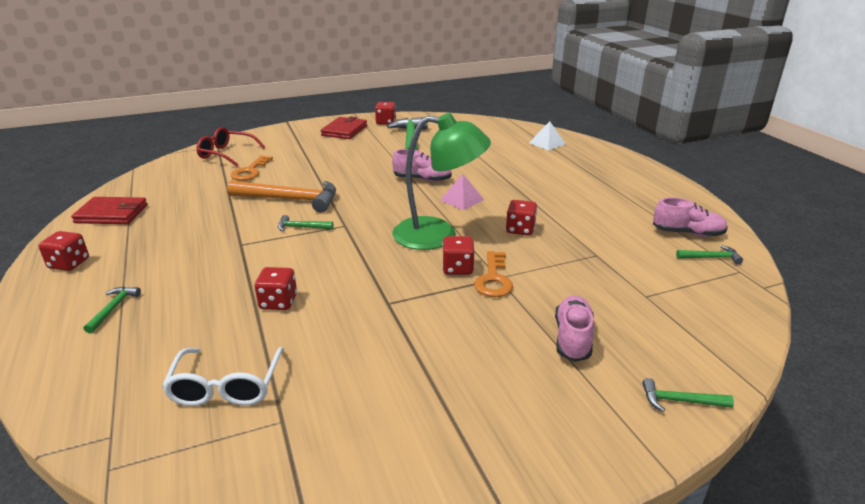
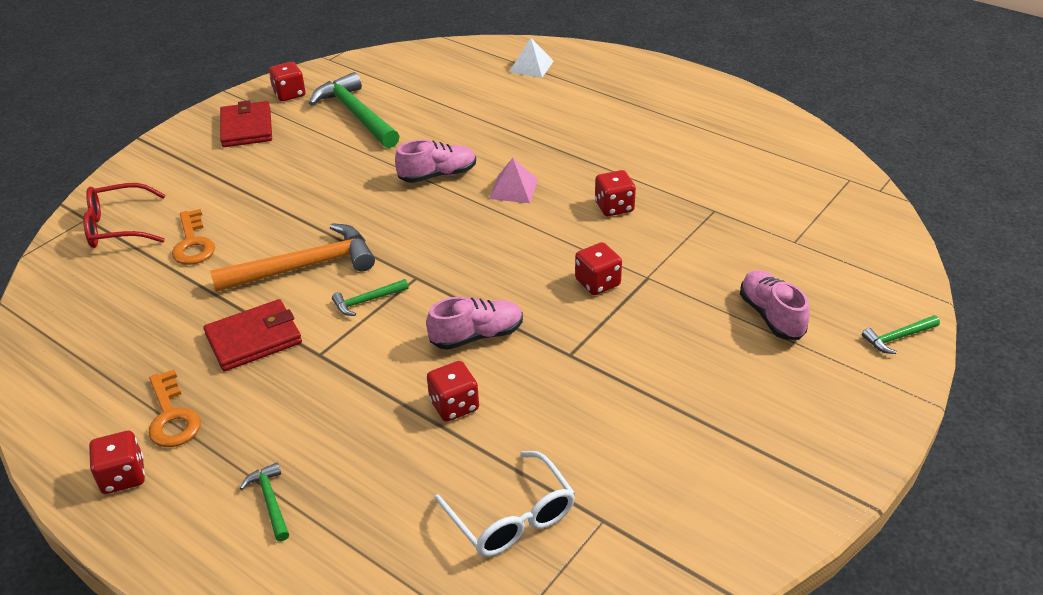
camera: 30 degrees left, 10 degrees up
(112, 214) = (77, 385): red wallet -> red wallet (254, 339)
(438, 235) = (535, 248): green lamp -> none
(493, 279) = (644, 281): orange key -> orange key (172, 417)
(687, 233) = (774, 149): pink shoe -> pink shoe (477, 336)
(711, 258) = (815, 173): green hammer -> none

